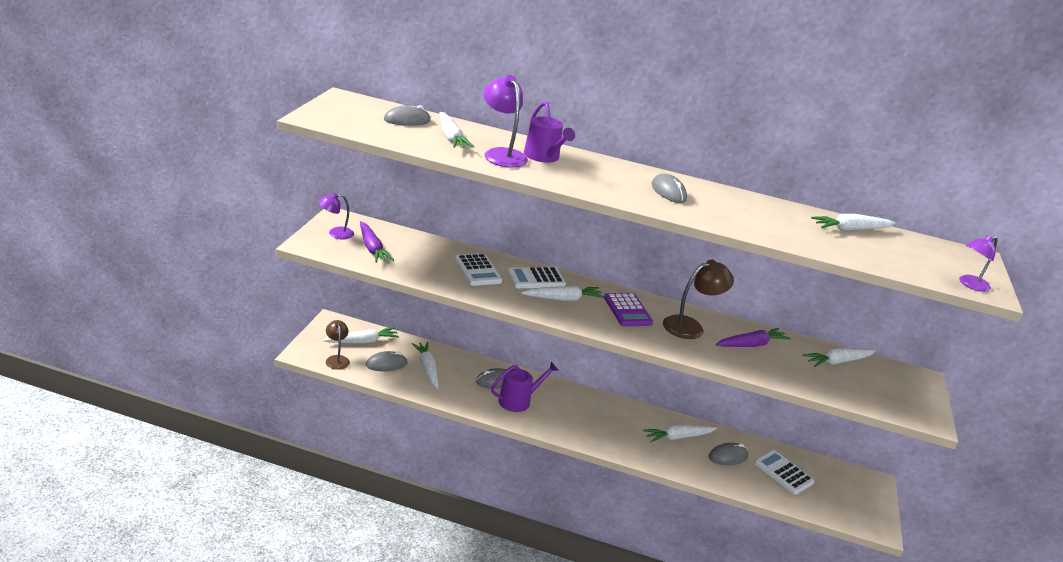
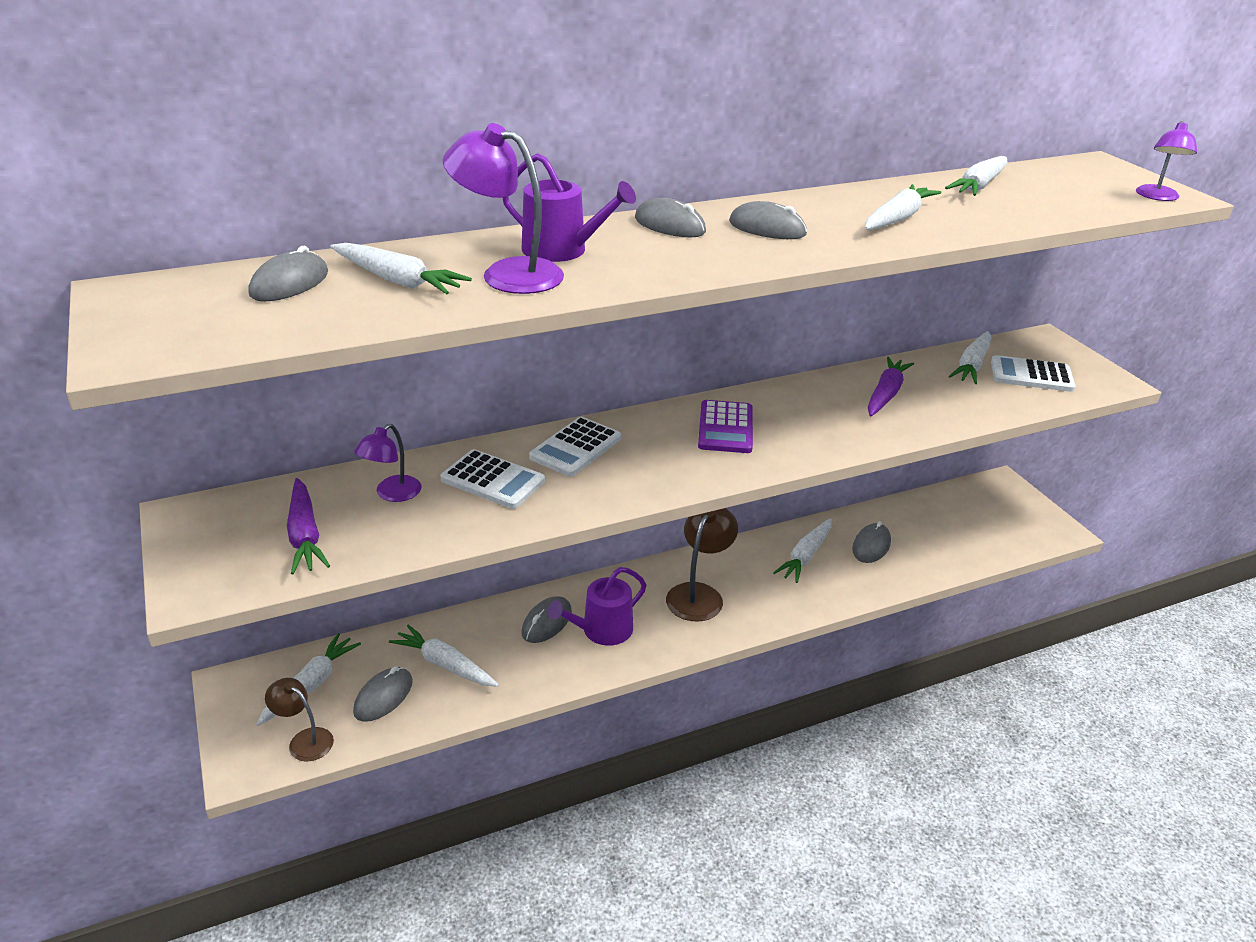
camera: 35 degrees left, 5 degrees up
(335, 234) = (216, 545): purple lamp -> purple lamp (392, 494)
(372, 248) = (305, 535): purple carrot -> purple carrot turned 45 degrees clockwise
(518, 400) = (602, 630): purple watering can -> purple watering can turned 150 degrees counterclockwise
(563, 299) = (642, 457): white carrot -> white carrot (897, 218)
(619, 170) = (670, 225): none -> grey mouse
(627, 310) = (725, 428): purple calculator -> purple calculator turned 60 degrees clockwise
(690, 326) = (807, 408): brown lamp -> brown lamp (699, 594)
(783, 473) = (933, 529): white calculator -> white calculator (1031, 375)

